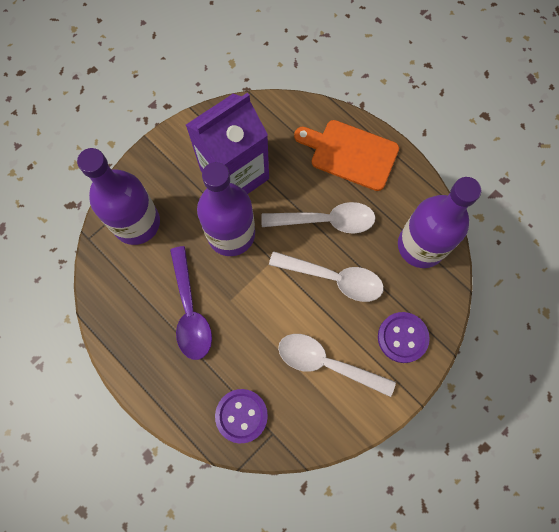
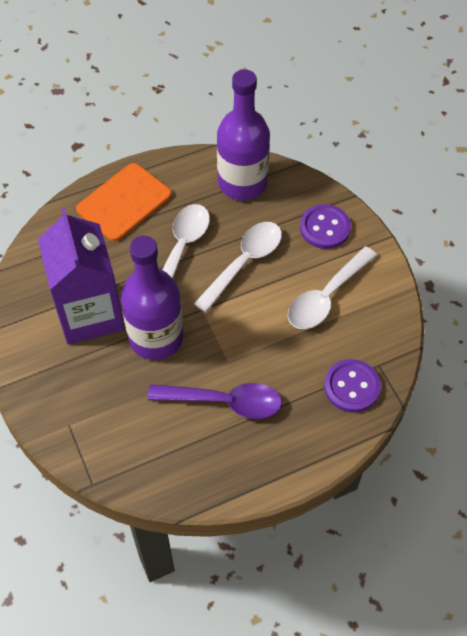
camera: 70 degrees left, 15 degrees down
(136, 223) = (98, 427): purple bottle -> none

